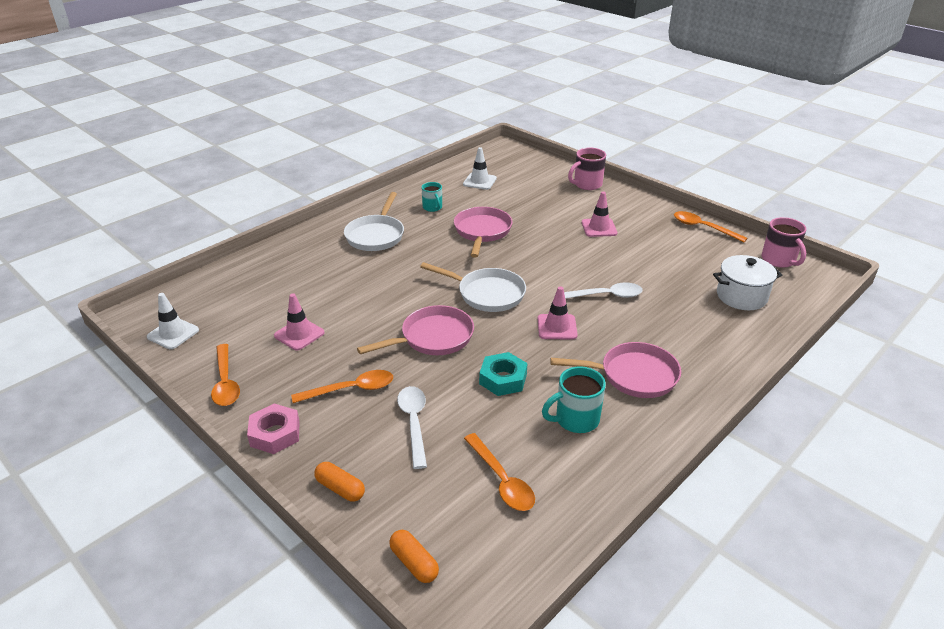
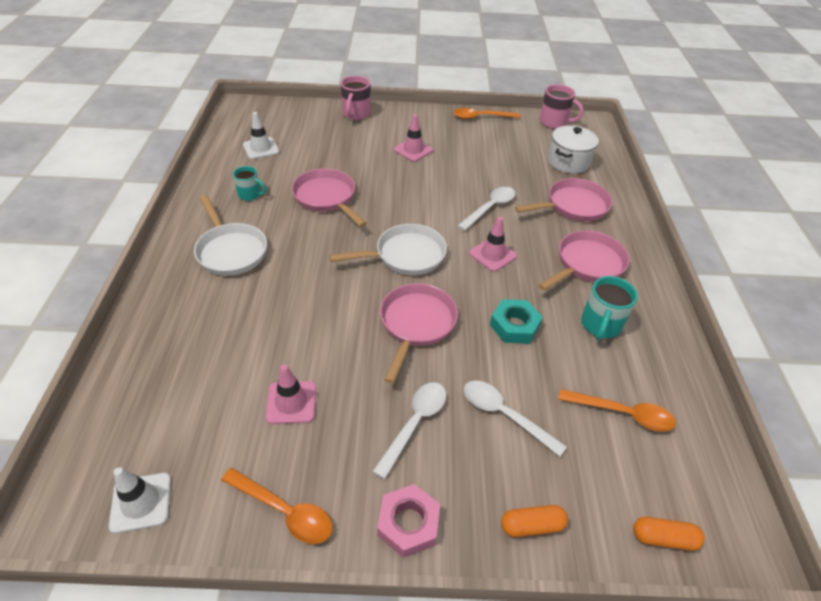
camera: 45 degrees left, 10 degrees up
(351, 389) = (415, 423): orange spoon -> white spoon
(690, 330) = (573, 206): none -> pink pan

